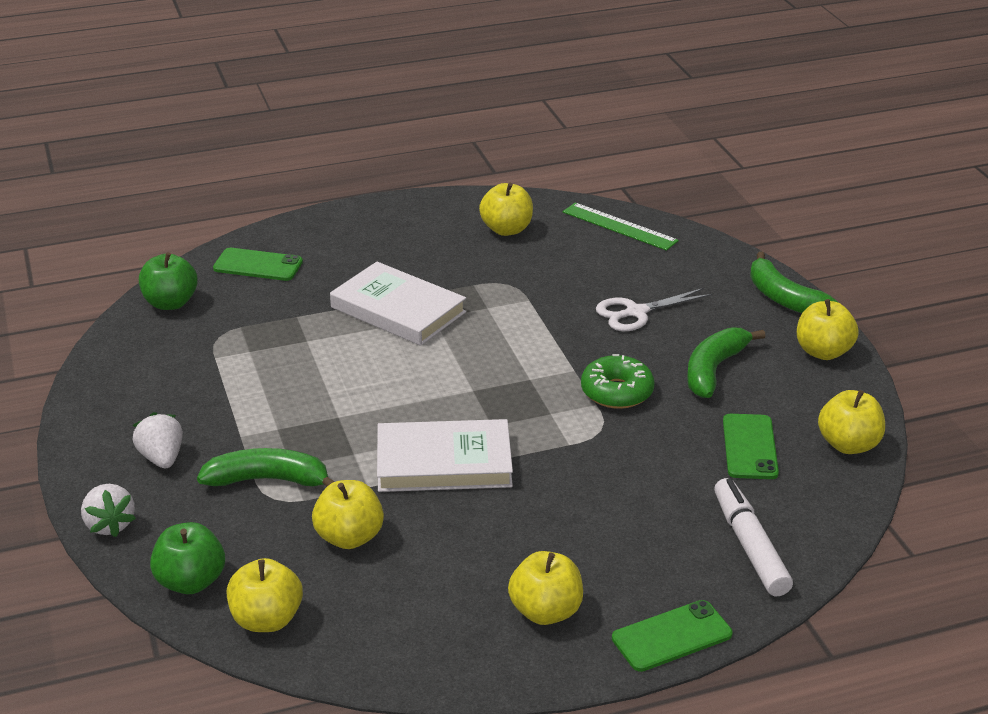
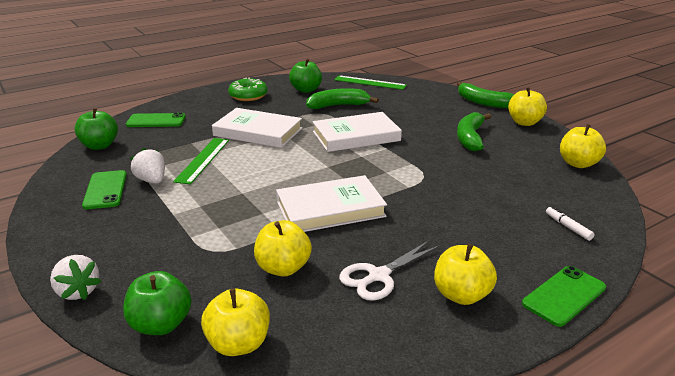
camera: 15 degrees left, 5 degrees down
(162, 458) = (114, 237): white strawberry -> white strawberry (152, 180)
(268, 480) = (204, 239): green banana -> green banana (338, 106)
(303, 351) = (203, 160): none -> green ruler
(506, 229) = (306, 90): yellow apple -> green apple
(540, 340) = (356, 136): none -> white book
(617, 392) = (420, 155): green donut -> green donut (248, 96)
(636, 312) = (405, 117): white scissors -> white scissors (378, 276)
(749, 447) = (522, 173): green phone -> green phone (105, 190)
(750, 546) = (568, 227): white marker -> white marker, size x0.49

